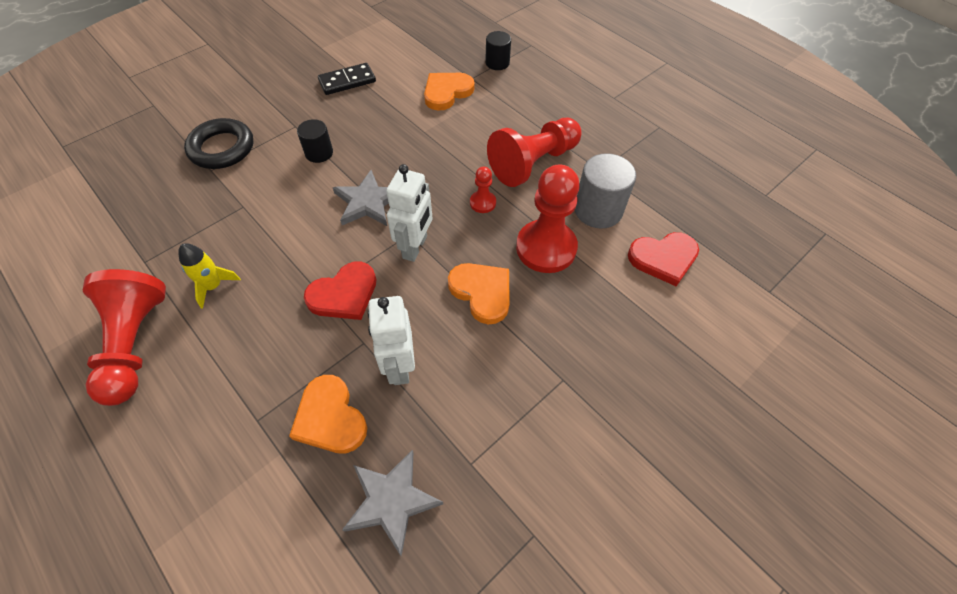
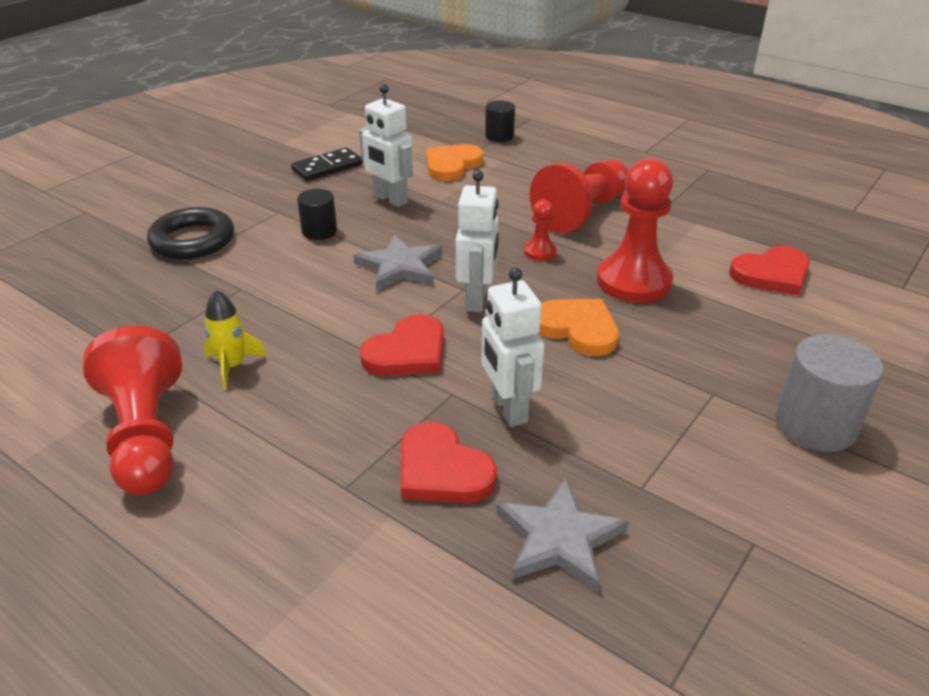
camera: 10 degrees left, 20 degrees down
(330, 418) = (442, 470): orange heart -> red heart
(385, 125) = (390, 199): none -> white robot
(598, 210) = (676, 243): grey cylinder -> grey cylinder (815, 425)

